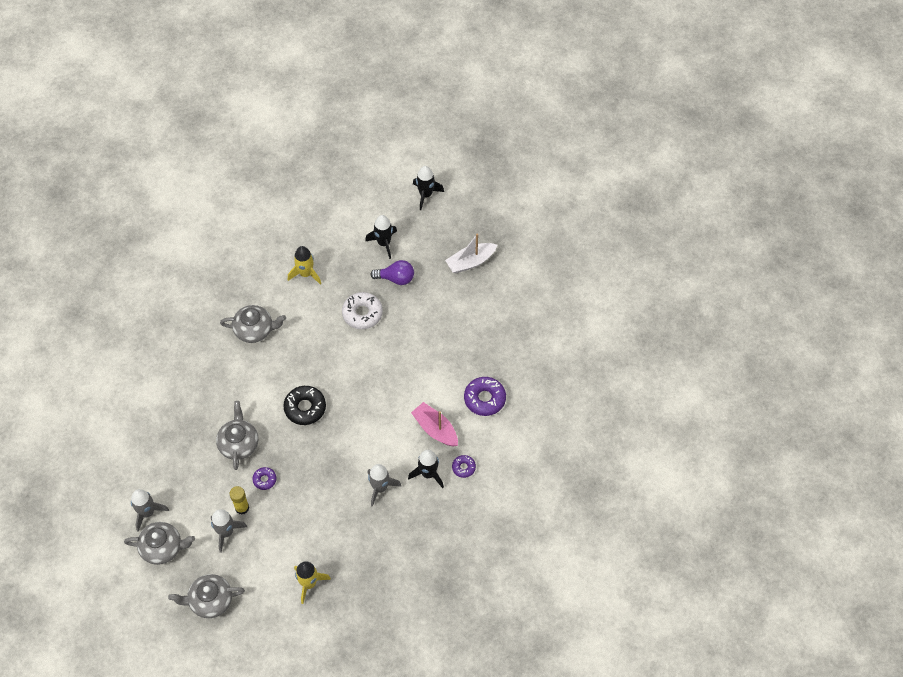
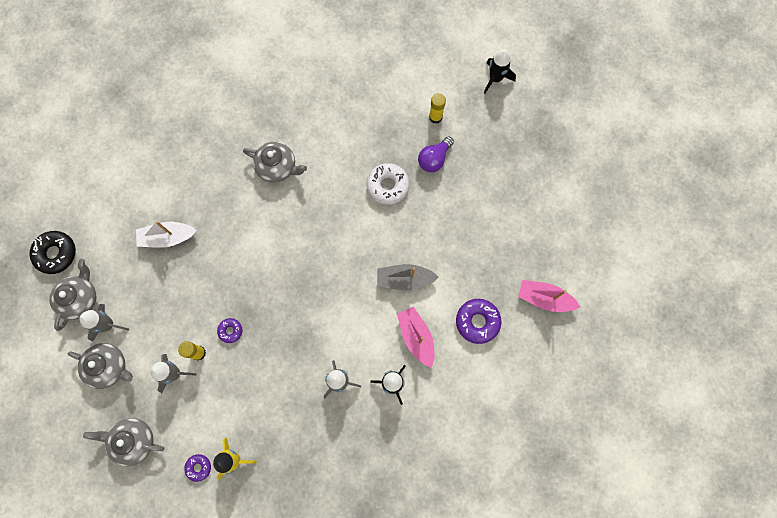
camera: 20 degrees right, 15 degrees up
(239, 443) = (219, 283): grey teapot -> grey teapot (80, 299)
(305, 408) = (296, 268): black donut -> black donut (56, 254)
(306, 274) = (347, 124): yellow rocket -> none
(384, 243) = (435, 117): black rocket -> yellow glue stick
(396, 278) = (434, 159): purple light bulb -> purple light bulb turned 105 degrees clockwise
(407, 385) = (404, 279): none -> grey boat
(463, 467) = (430, 390): purple donut -> purple donut (198, 467)
(470, 262) = (515, 166): white boat -> white boat (167, 237)
(536, 361) = (544, 298): none -> pink boat

